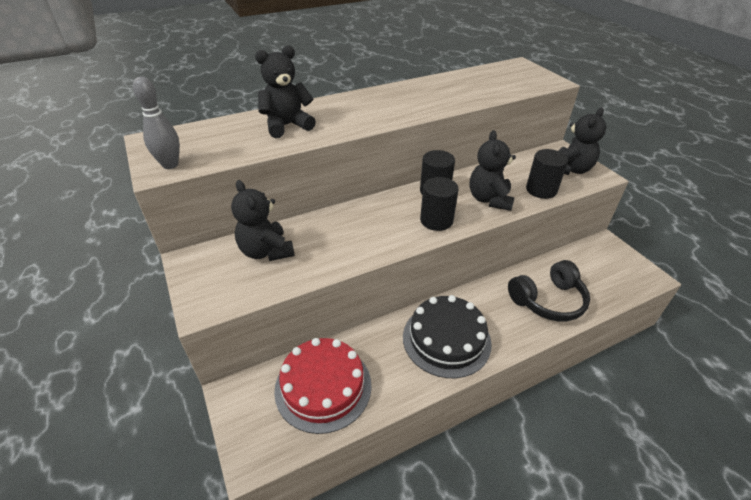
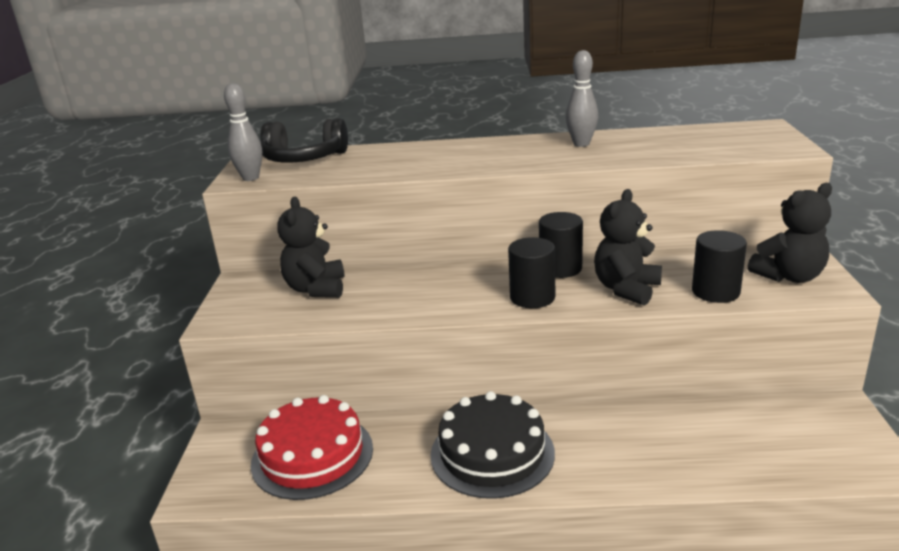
camera: 30 degrees right, 15 degrees down
(287, 126) = (392, 160): black teddy bear -> none
(419, 92) = (581, 144): none -> grey bowling pin
(548, 300) = (675, 451): black headphones -> black headphones (304, 159)

